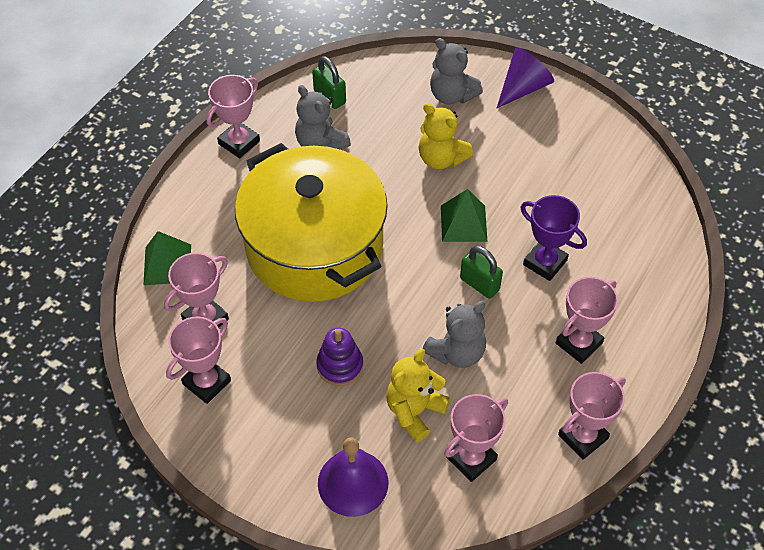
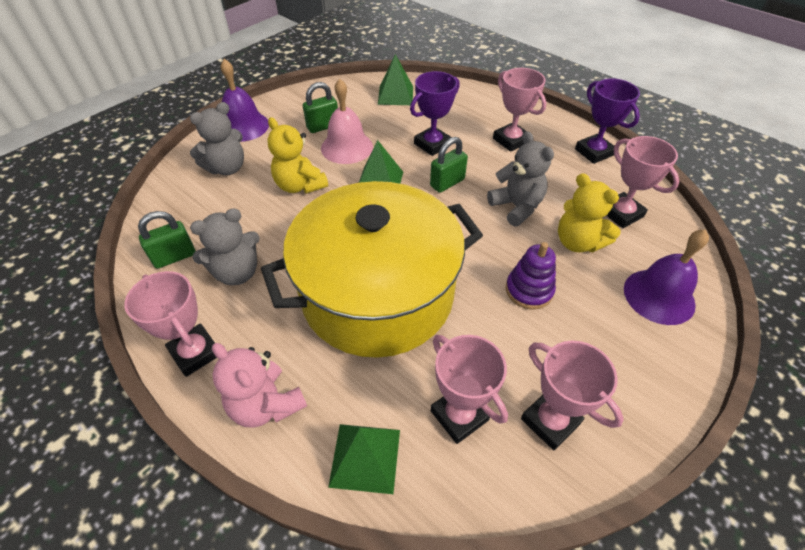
camera: 80 degrees left, 5 degrees down
(201, 197) = (266, 404): none -> pink teddy bear
(441, 158) = (300, 185): yellow teddy bear -> yellow teddy bear turned 90 degrees clockwise
(515, 184) = (347, 147): none -> pink bell
(523, 88) = (244, 126): purple cone -> purple bell
(545, 155) = (323, 126): none -> green padlock
(582, 437) = (594, 152): pink trophy -> purple trophy
(635, 212) = (395, 95): none -> green pyramid

